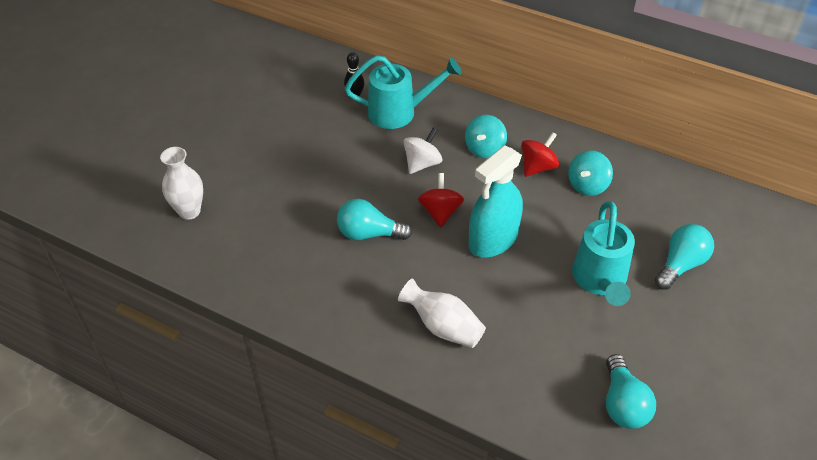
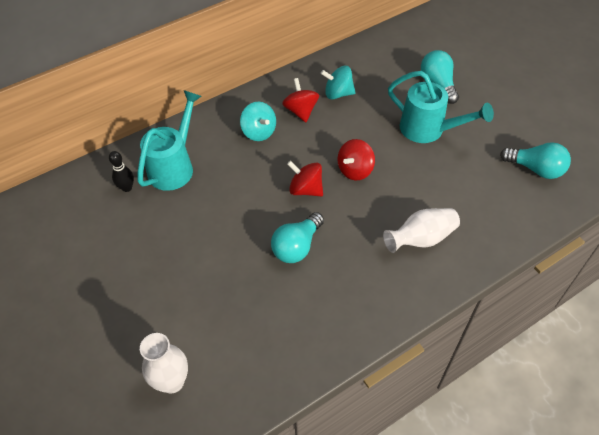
camera: 60 degrees left, 5 degrees up
(422, 163) = (245, 177): white spinning top -> none
(493, 240) = (355, 170): turquoise spray bottle -> red spinning top
(587, 185) = (338, 93): turquoise spinning top -> turquoise spinning top turned 120 degrees clockwise

